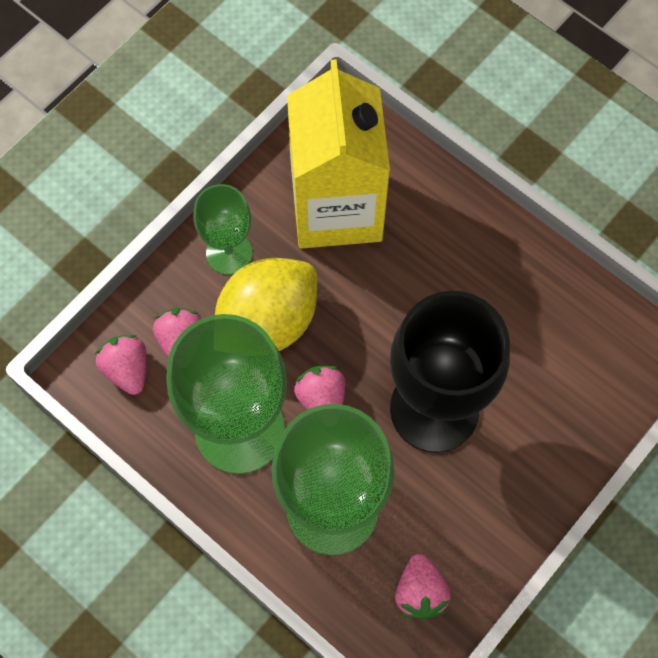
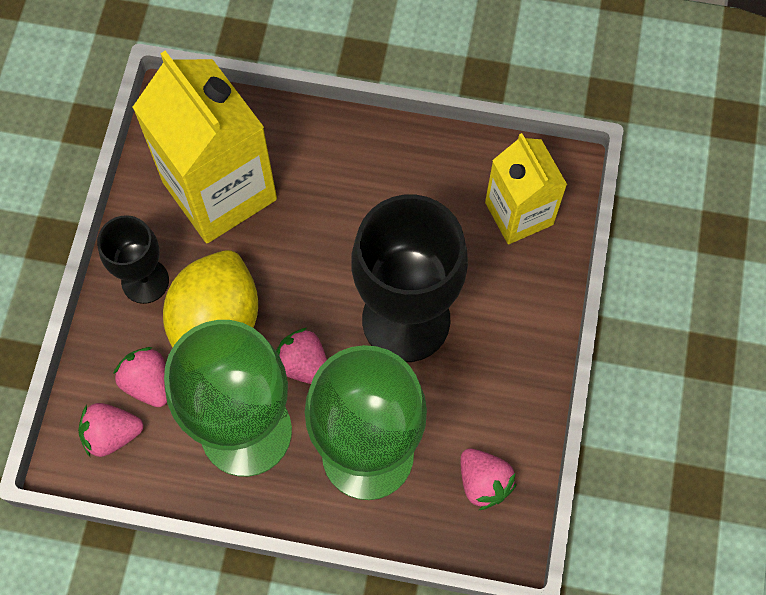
camera: 30 degrees left, 0 degrees up
(127, 369) = (112, 434): pink strawberry -> pink strawberry turned 45 degrees counterclockwise
(229, 253) = (145, 281): green goblet -> black goblet
(593, 368) = (519, 213): none -> yellow carton

